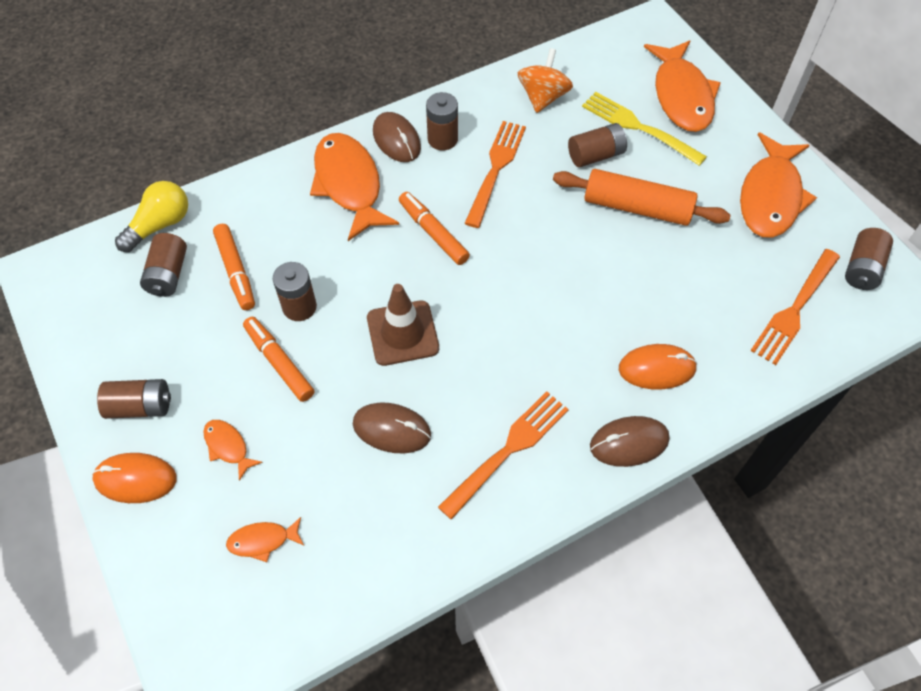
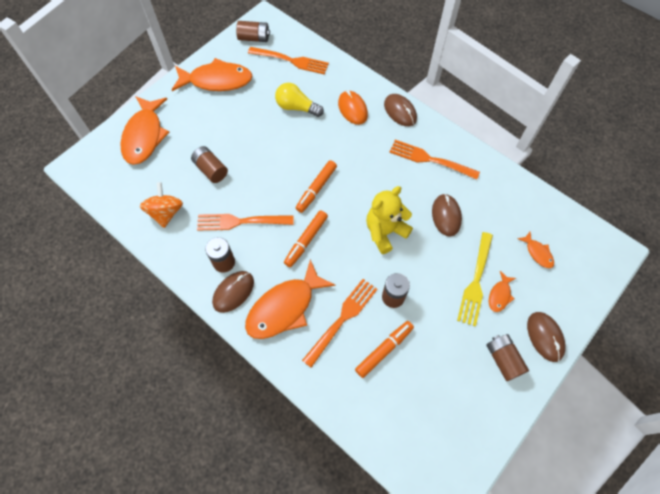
camera: 110 degrees left, 5 degrees up
(135, 479) = (545, 337): orange mouse -> brown mouse
(160, 225) = (368, 425): yellow light bulb -> yellow light bulb (296, 107)
(168, 274) = (406, 395): brown battery -> none
(279, 362) = (435, 291): orange marker -> orange marker (316, 189)
(301, 239) = (342, 319): none -> orange fork
(402, 333) = (385, 232): brown traffic cone -> yellow teddy bear
(543, 97) = (166, 212): orange spinning top -> orange spinning top turned 90 degrees clockwise
(637, 207) = (247, 139): orange rolling pin -> none
(638, 127) = (180, 152): yellow fork -> yellow fork (476, 281)
(681, 96) = (144, 136): orange fish -> orange fish turned 120 degrees clockwise

